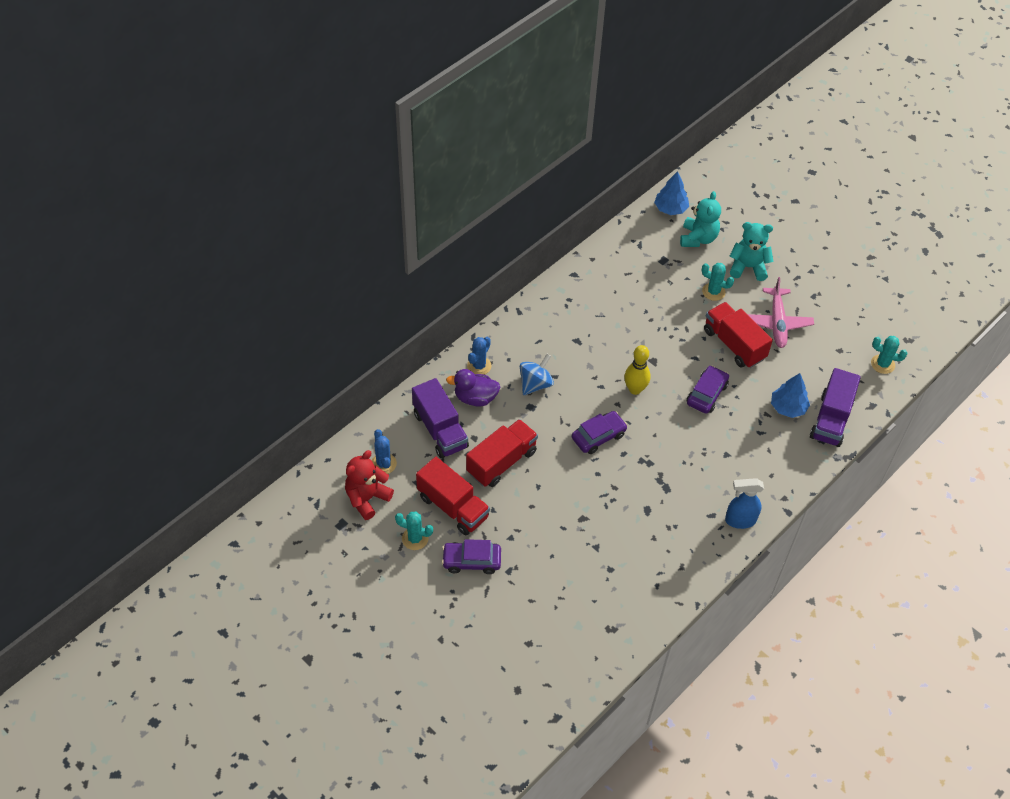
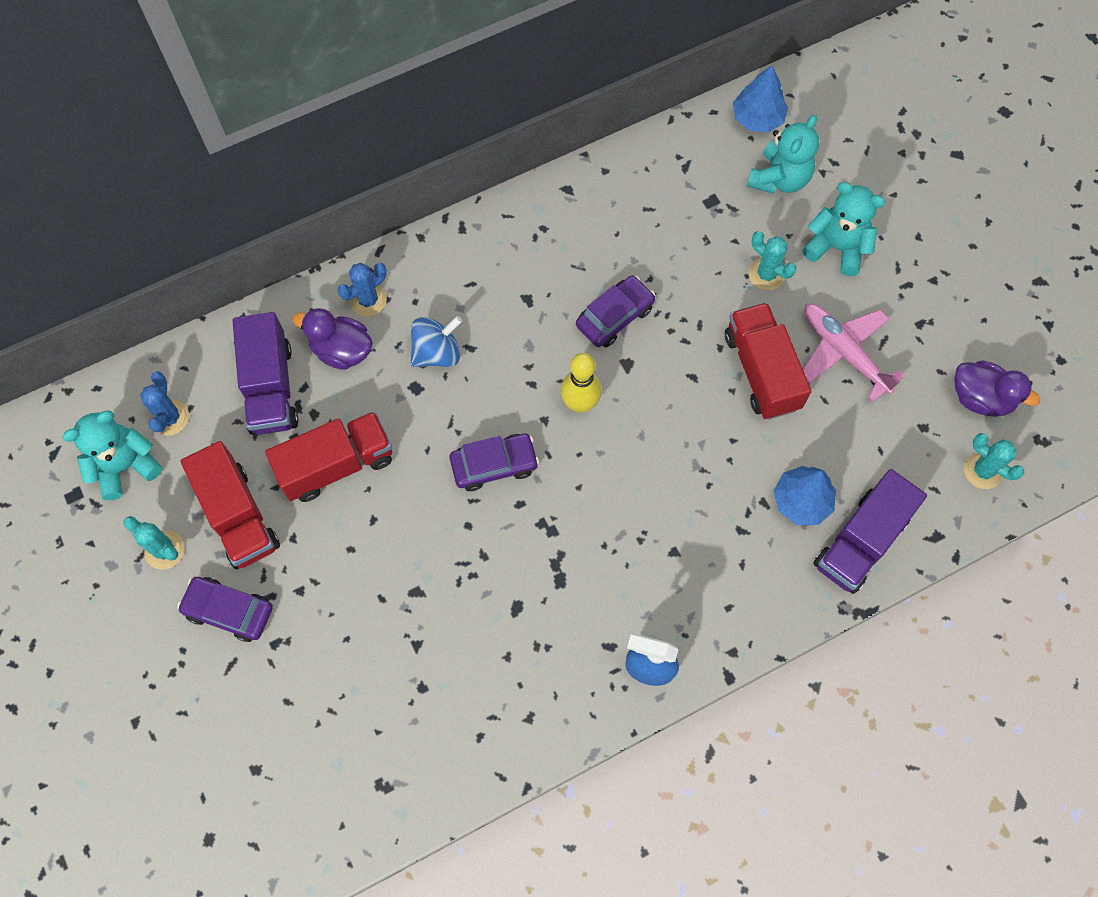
camera: 20 degrees right, 15 degrees up
(367, 498) = (125, 466): red teddy bear -> turquoise teddy bear
(706, 394) = (685, 442): purple car -> purple car (614, 316)
(777, 322) = (844, 353): pink plane -> pink plane turned 120 degrees clockwise
(865, 326) = (980, 398): none -> purple duck

